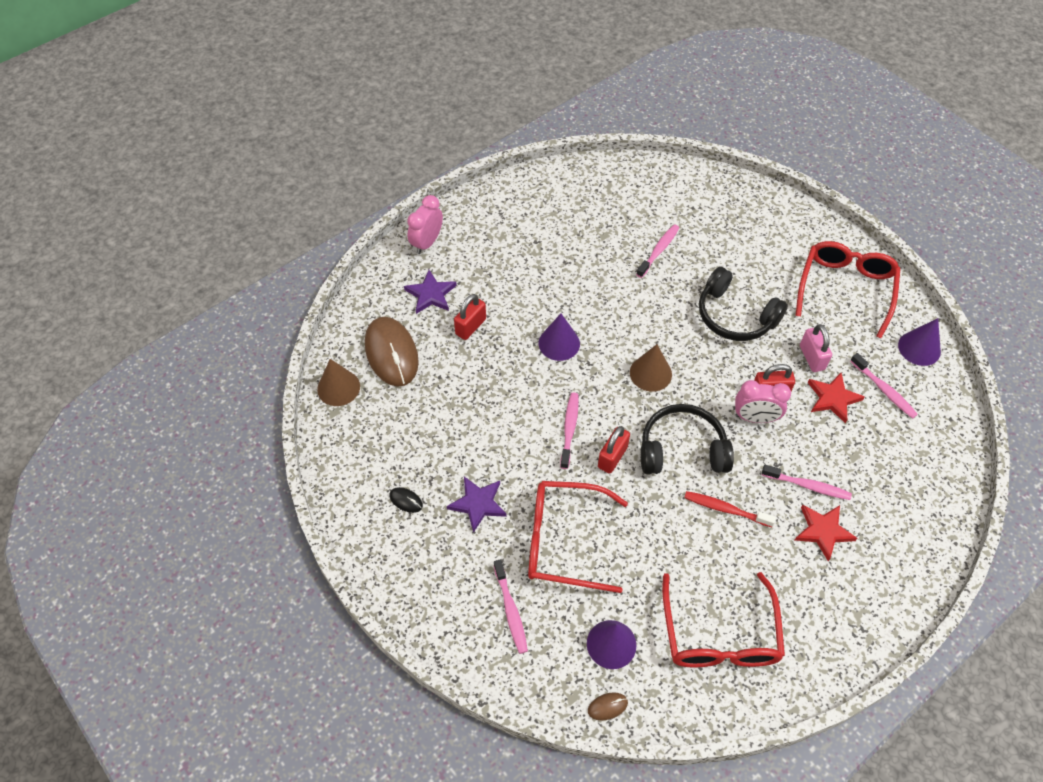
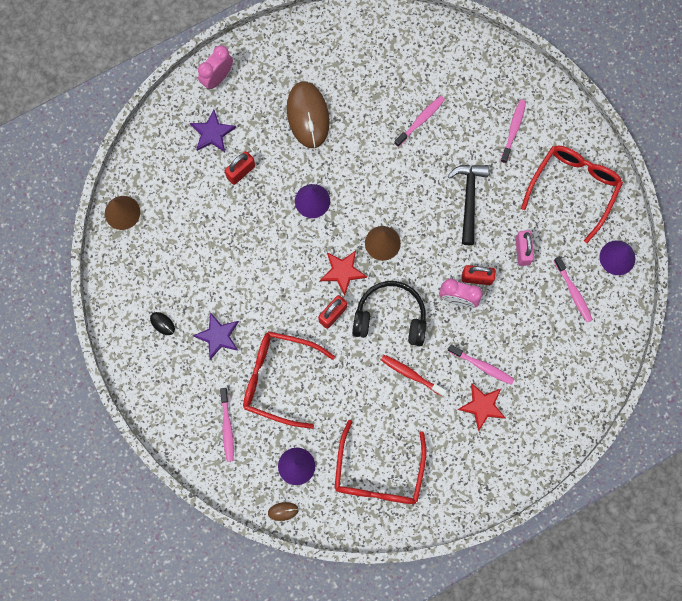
camera: 10 degrees right, 20 degrees up
(391, 353) = (170, 187): brown mouse -> brown mouse (308, 115)
(569, 429) = (304, 283): pink toothbrush -> pink toothbrush (513, 130)
(735, 316) = (469, 199): black headphones -> black hammer
(833, 398) = (528, 292): red star -> red star (343, 272)

